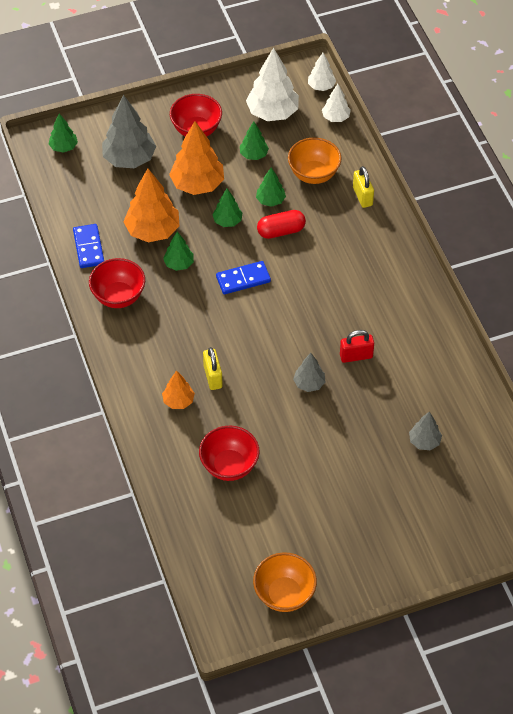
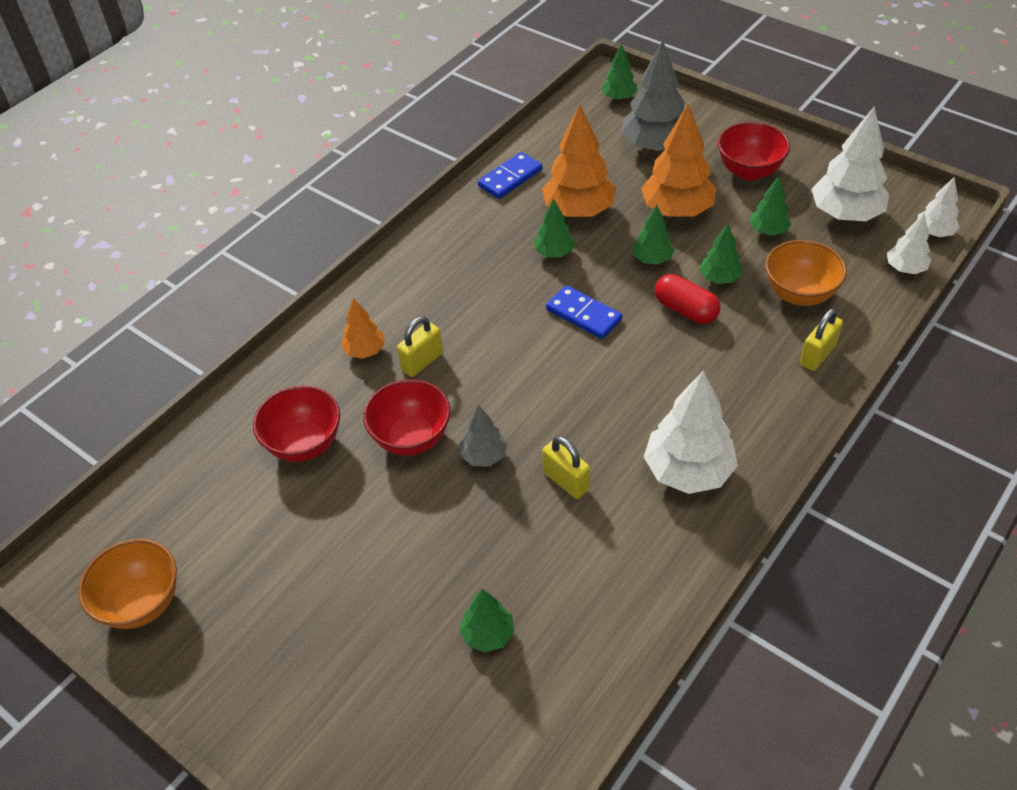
camera: 60 degrees right, 5 degrees down
(118, 296) = (467, 231): red bowl -> red bowl (411, 438)
(356, 356) = (566, 481): red padlock -> yellow padlock
(392, 300) = (688, 471): none -> white tree
(424, 441) = (488, 634): grey tree -> green tree

